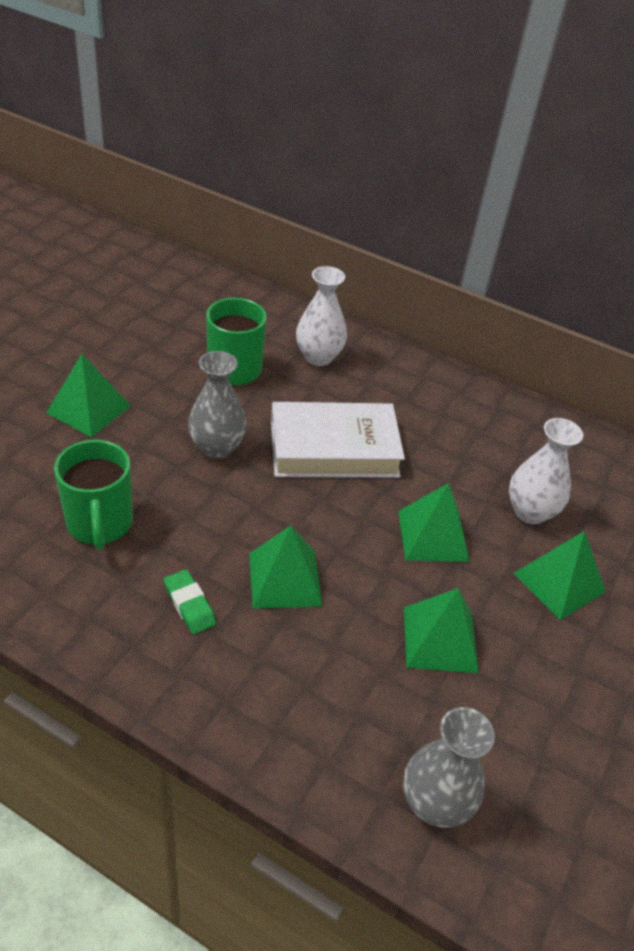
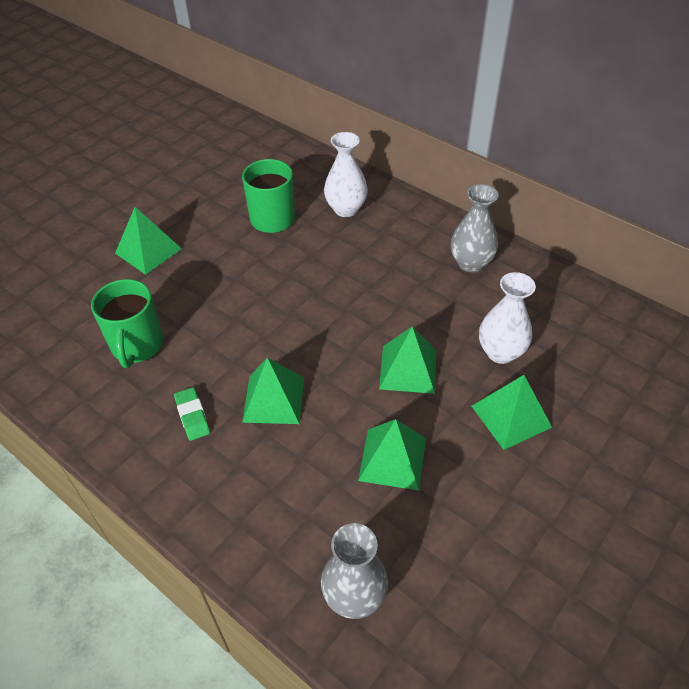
camera: 15 degrees right, 5 degrees up
(217, 447) = (243, 286): grey vase -> grey vase (470, 263)
(334, 448) = (340, 290): white book -> none

